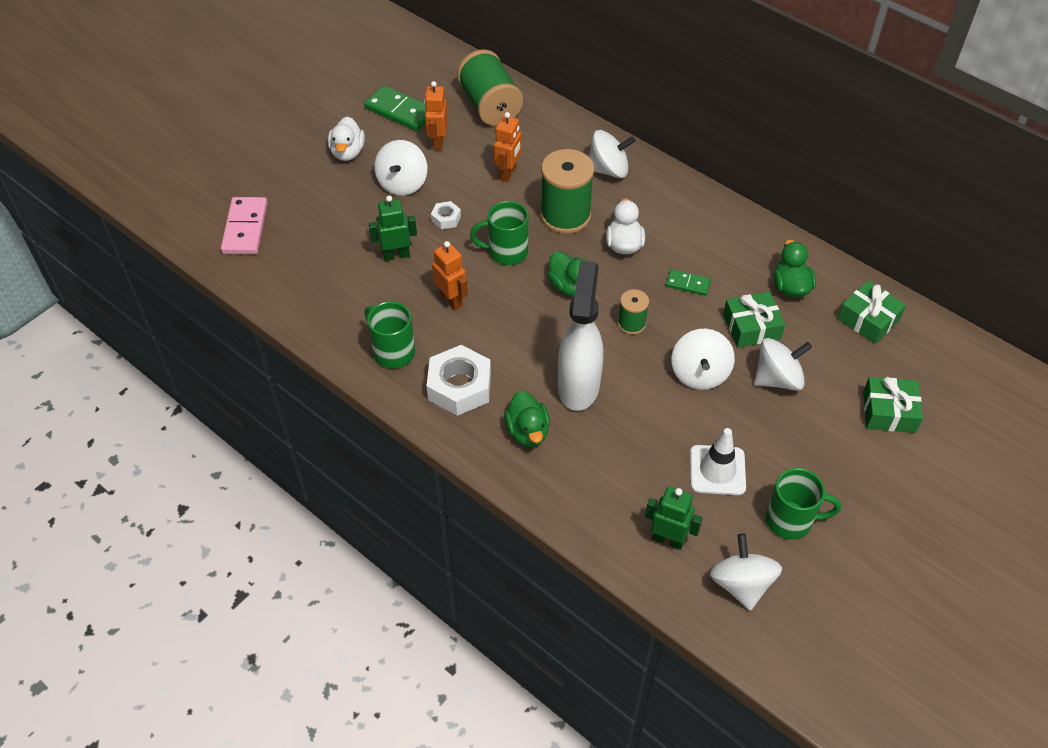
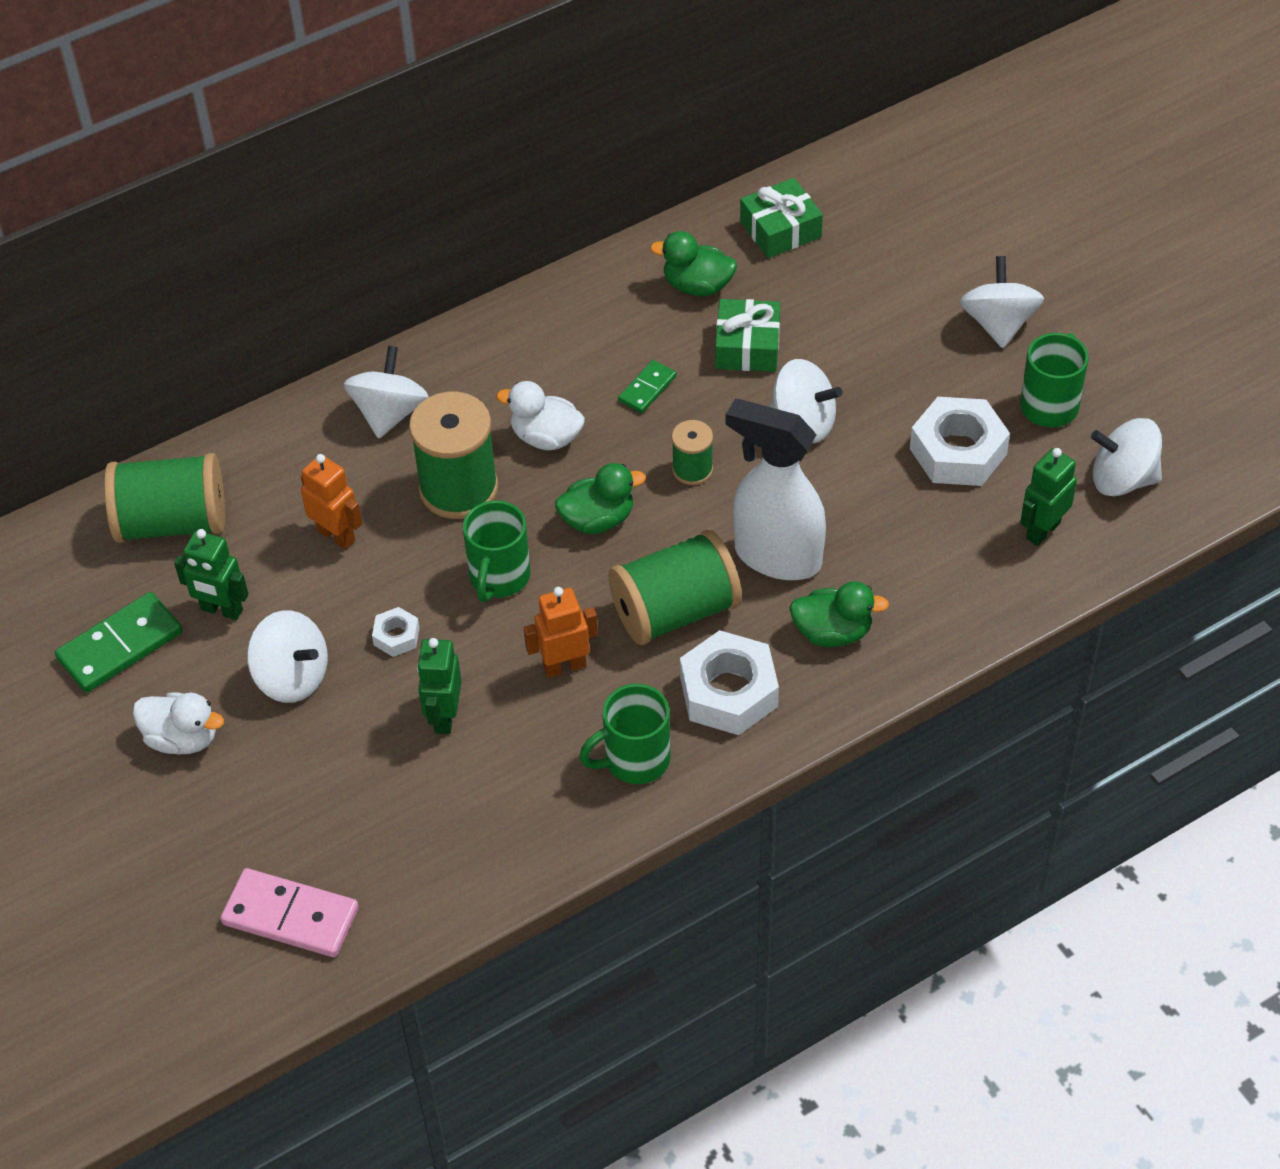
camera: 70 degrees left, 0 degrees up
(437, 142) = (221, 610): orange robot -> green robot
(513, 343) = (675, 611): none -> green spool
(717, 470) = (958, 451): white traffic cone -> white nut
(777, 379) = (840, 348): white spinning top -> white spinning top (998, 323)
(888, 412) = (927, 261): green gift -> none

